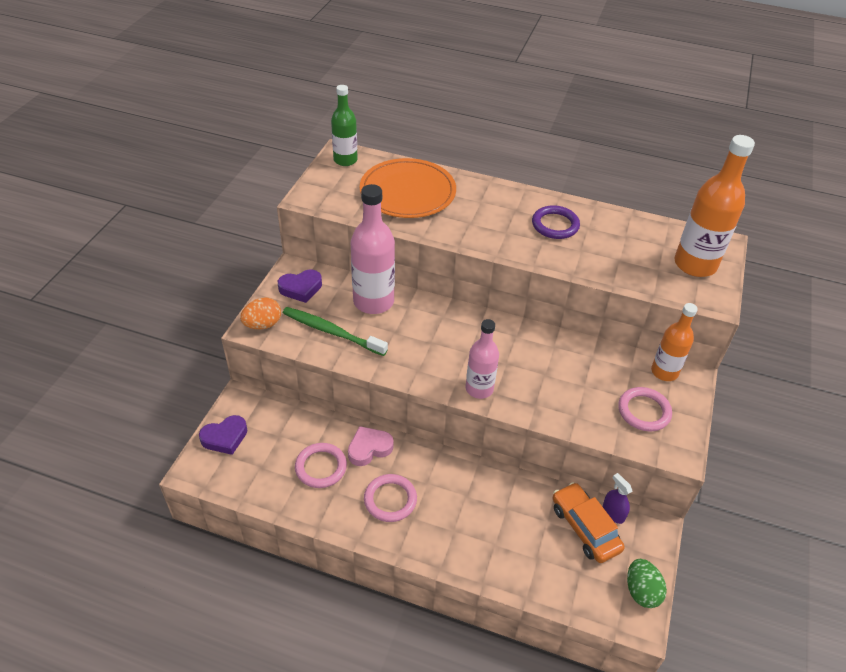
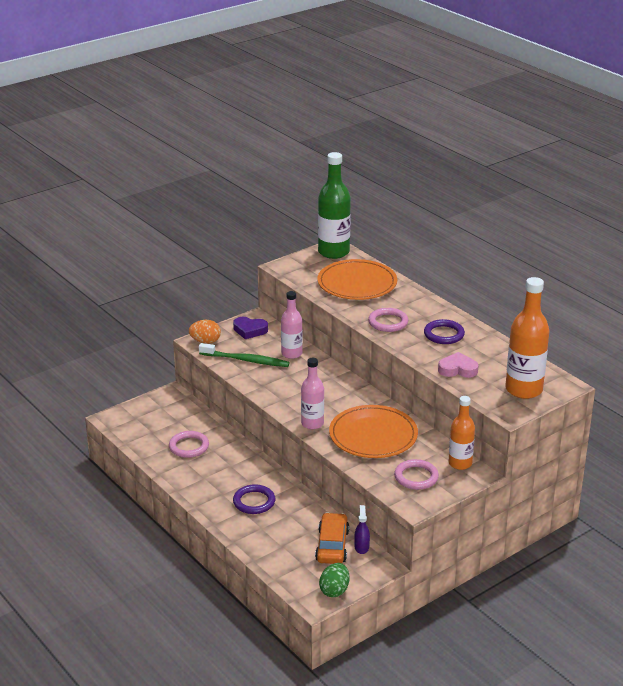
camera: 35 degrees right, 15 degrees down
(225, 437) = (144, 409): purple heart -> none
(331, 332) = (246, 360): green toothbrush -> green toothbrush turned 135 degrees clockwise
(345, 160) = (333, 252): green bottle -> green bottle, size x1.59
(369, 448) = (229, 449): pink heart -> pink heart (457, 369)
(373, 301) = (291, 354): pink bottle -> pink bottle, size x0.63
(390, 500) = (216, 479): pink ring -> pink ring (388, 322)
(456, 510) = (254, 502): none -> purple ring
(553, 375) = (373, 435): none -> orange plate

